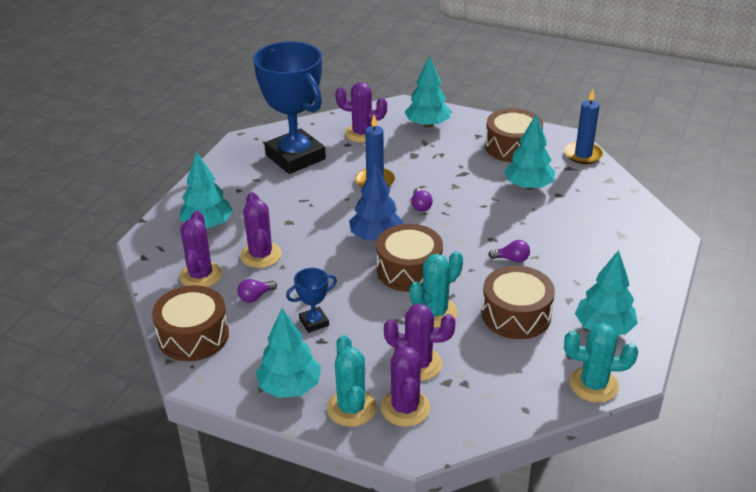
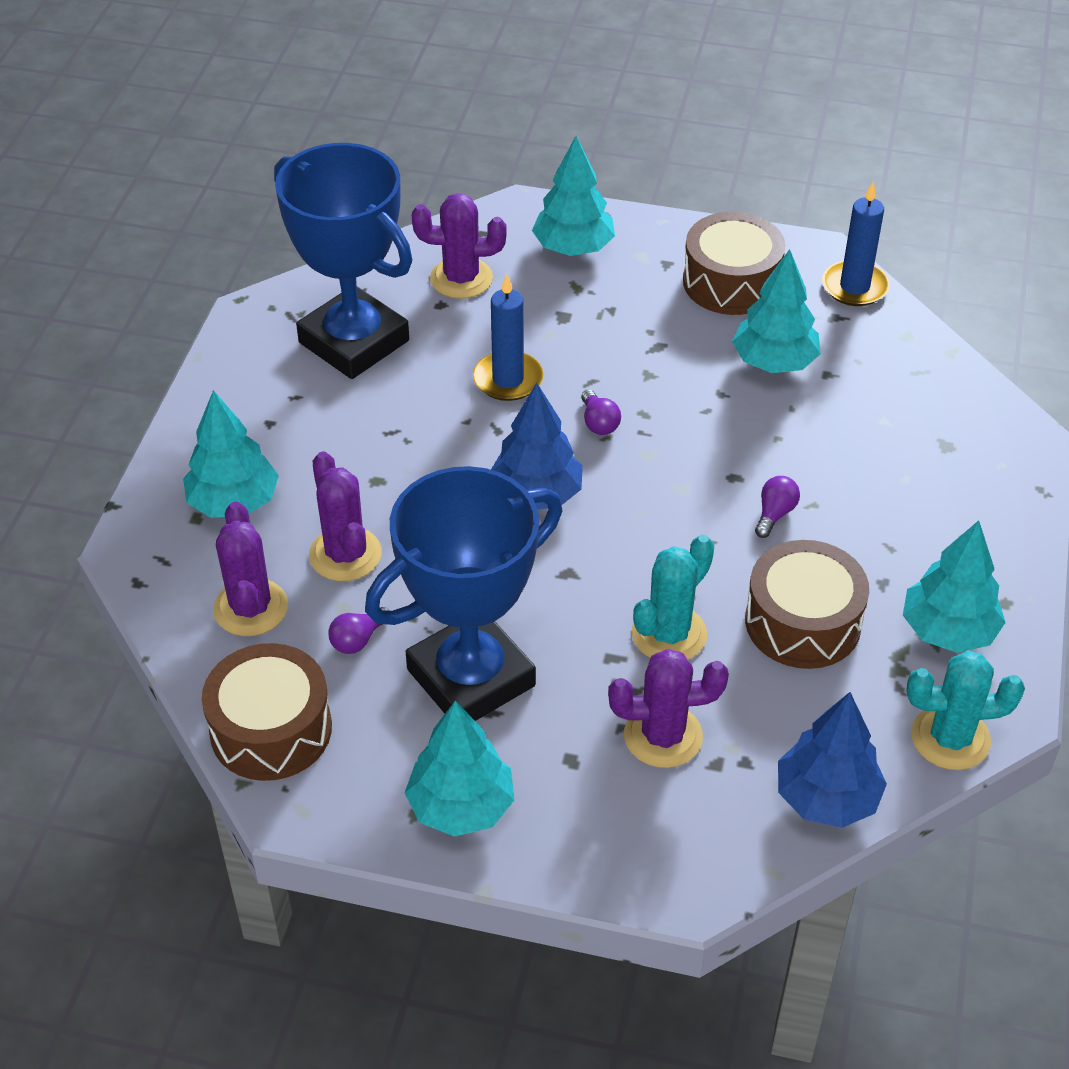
camera: 10 degrees left, 10 degrees up
(314, 322) = (471, 677): blue trophy -> blue trophy, size x2.40
(351, 408) = (572, 832): turquoise cactus -> none
(405, 408) = (659, 820): purple cactus -> none
(409, 270) = (607, 555): brown drum -> none
(509, 408) = (826, 798): none -> blue tree
(511, 259) = (774, 514): purple light bulb -> purple light bulb turned 60 degrees counterclockwise

